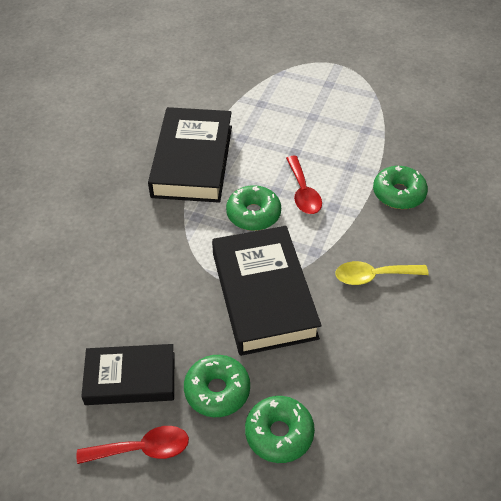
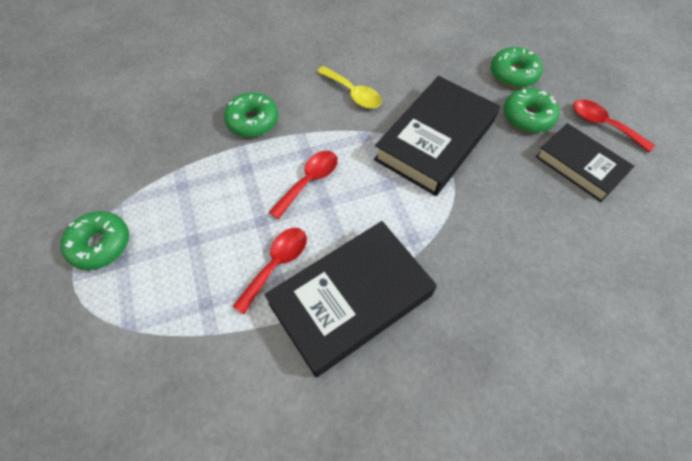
camera: 130 degrees left, 10 degrees up
(253, 142) = (276, 264): none -> red spoon
(253, 214) = (368, 199): green donut -> green donut (100, 244)

